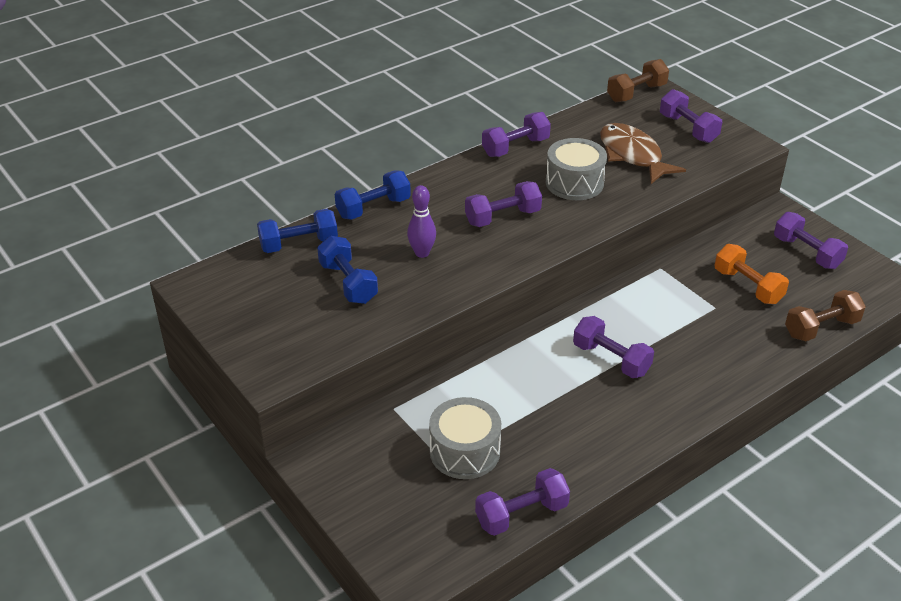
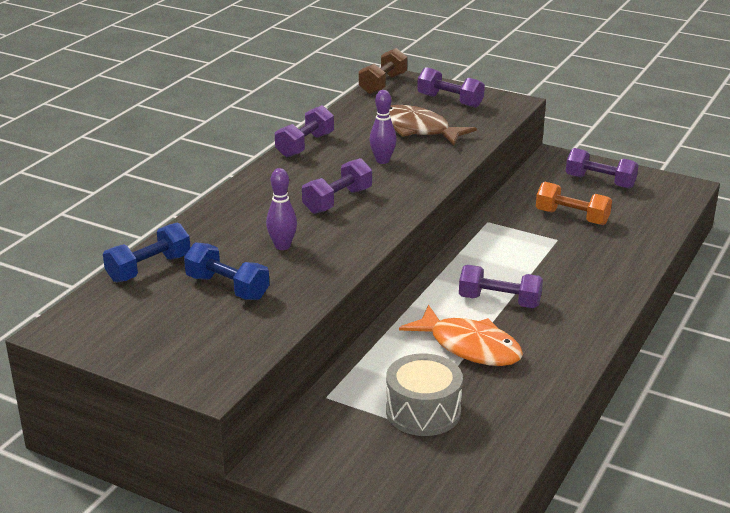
camera: 25 degrees left, 10 degrees down
(373, 208) = (203, 222): blue dumbbell -> none
(521, 514) = (515, 445): purple dumbbell -> none
(550, 399) = (469, 347): none -> orange fish
(574, 183) = (382, 161): grey drum -> purple bowling pin
(821, 328) = (654, 232): brown dumbbell -> none

